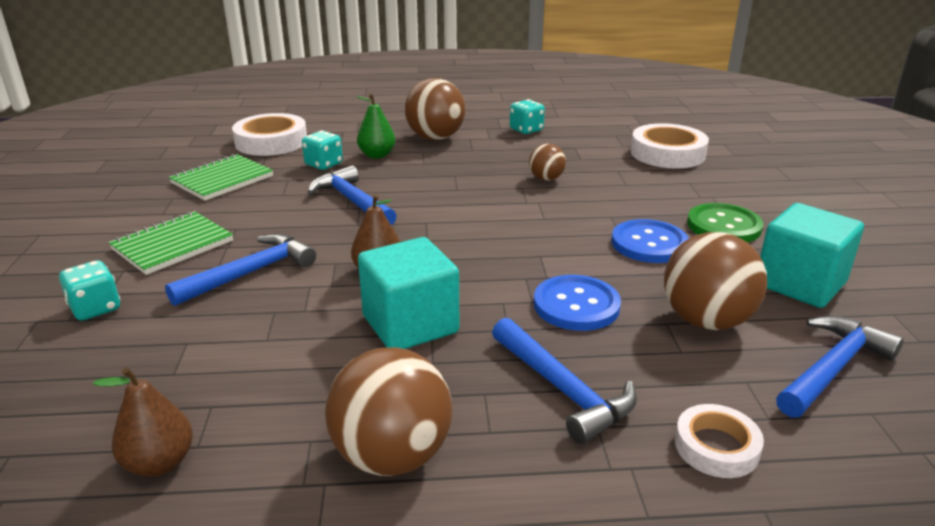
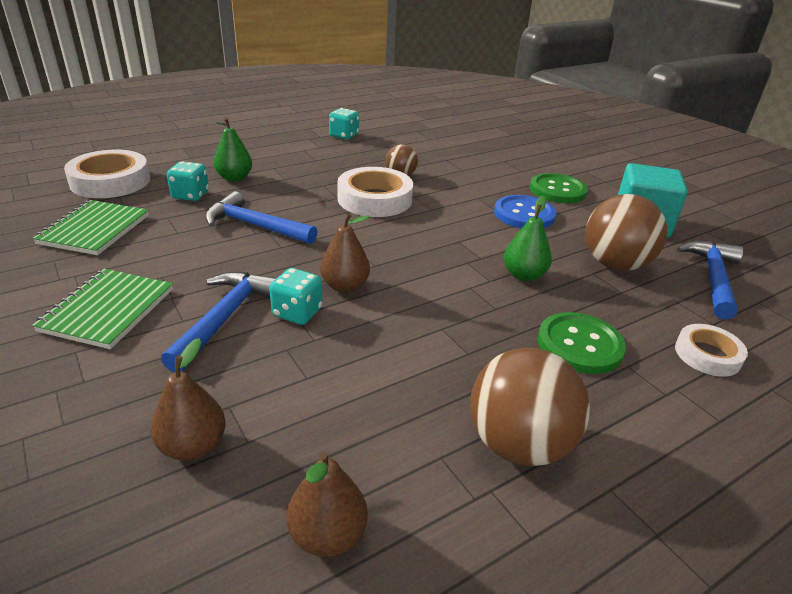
camera: 30 degrees left, 5 degrees up
(95, 308) = (85, 402): turquoise dice -> turquoise dice (297, 313)
(133, 363) = (193, 446): none -> brown pear
(410, 324) = (418, 326): turquoise cube -> none
(435, 138) = (273, 154): brown ball -> none
(562, 389) = (579, 345): blue hammer -> green button
(576, 305) = (524, 275): blue button -> green pear
(667, 153) = (468, 140): white tape -> white tape (374, 199)

